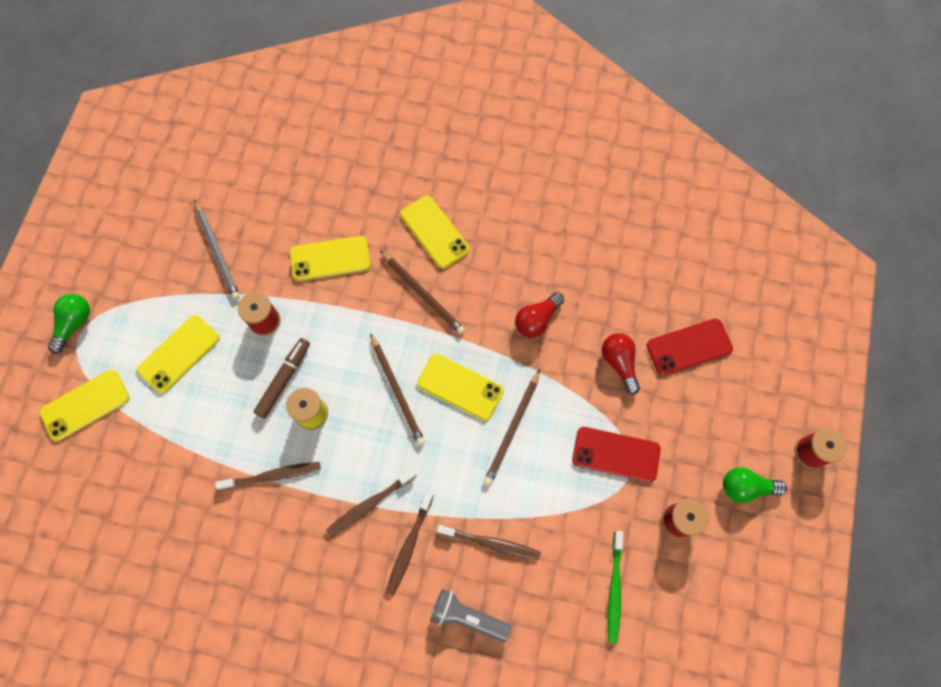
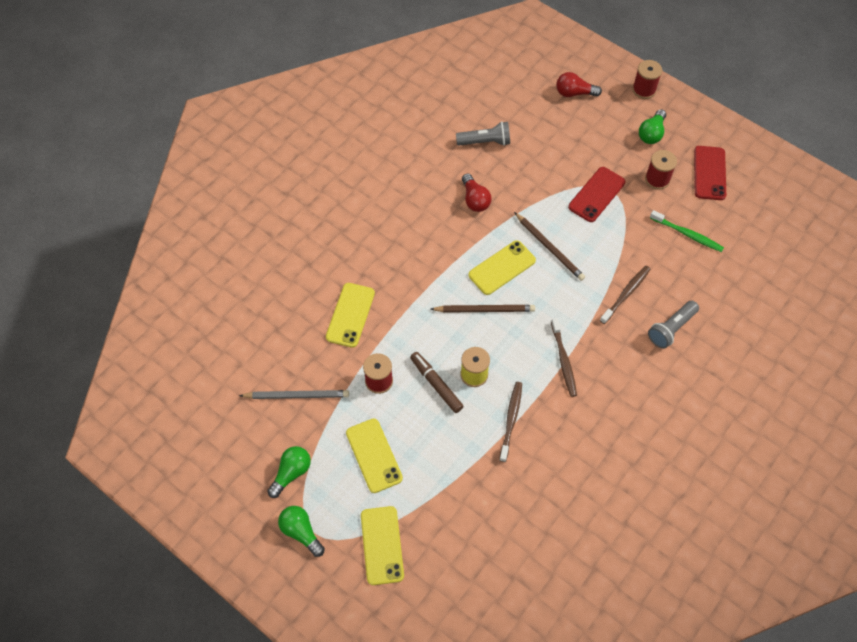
camera: 65 degrees left, 10 degrees down
(132, 286) = (291, 473): none -> green light bulb
(409, 546) = (606, 346): brown toothbrush -> none
(423, 294) = (415, 263): brown pencil -> none
(434, 232) = (368, 236): yellow phone -> none
(619, 363) = (532, 165): red light bulb -> red light bulb (574, 93)
(623, 297) = (485, 142): none -> grey flashlight
(689, 347) = (541, 121): red phone -> red phone (709, 173)

